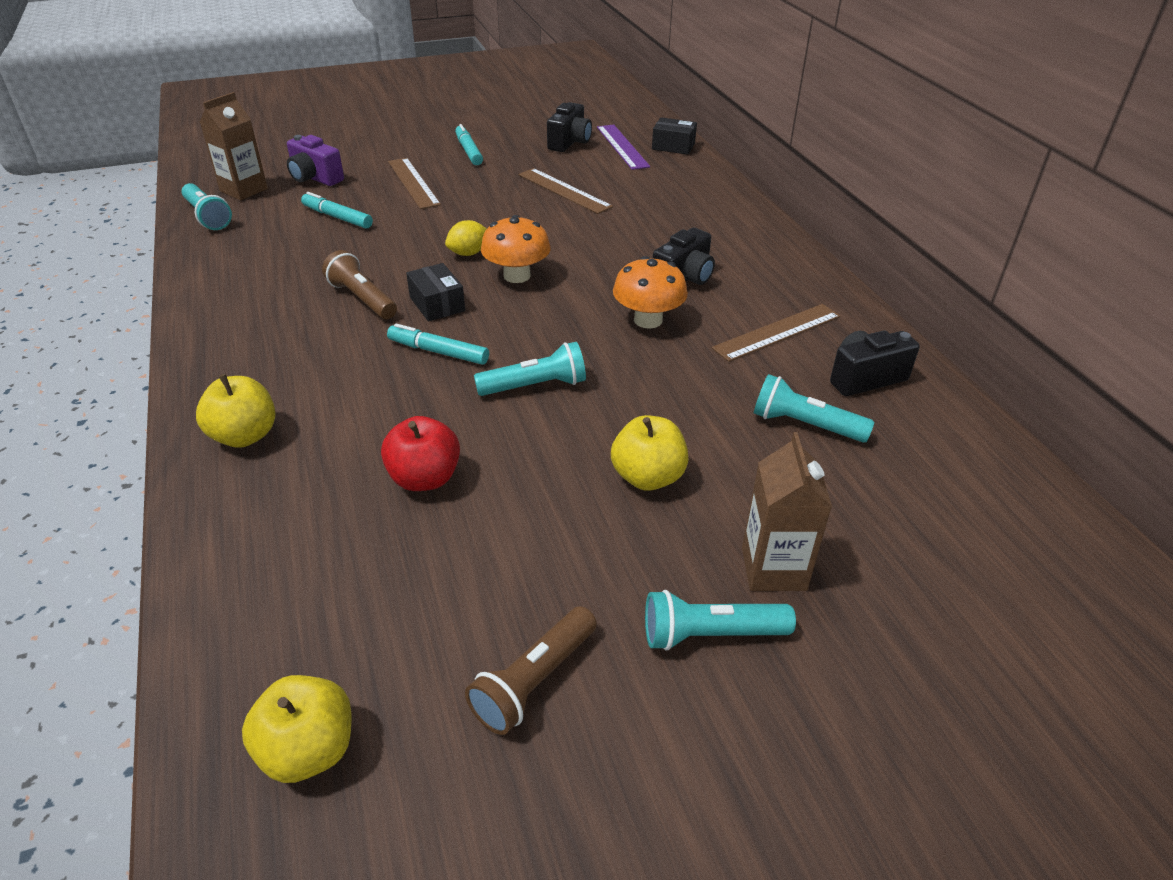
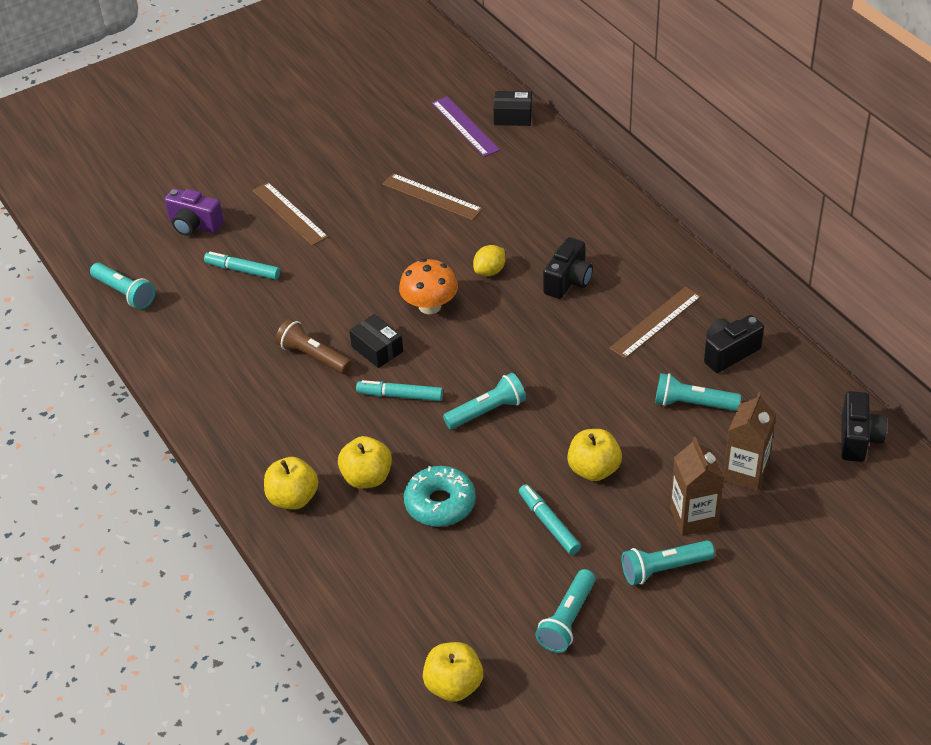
camera: 10 degrees left, 5 degrees up
(244, 190) = (137, 254): brown carton -> brown carton (745, 473)
(349, 430) = (367, 477): none -> yellow apple
(424, 478) = (440, 503): red apple -> turquoise donut
(468, 151) = (321, 160): turquoise marker -> turquoise marker (549, 523)
(468, 253) = (378, 289): yellow lemon -> yellow lemon (489, 271)
(534, 681) = (567, 620): brown flashlight -> turquoise flashlight
(569, 142) = (413, 130): black camera -> black camera (858, 439)
(648, 320) = (552, 331): orange mushroom -> none

